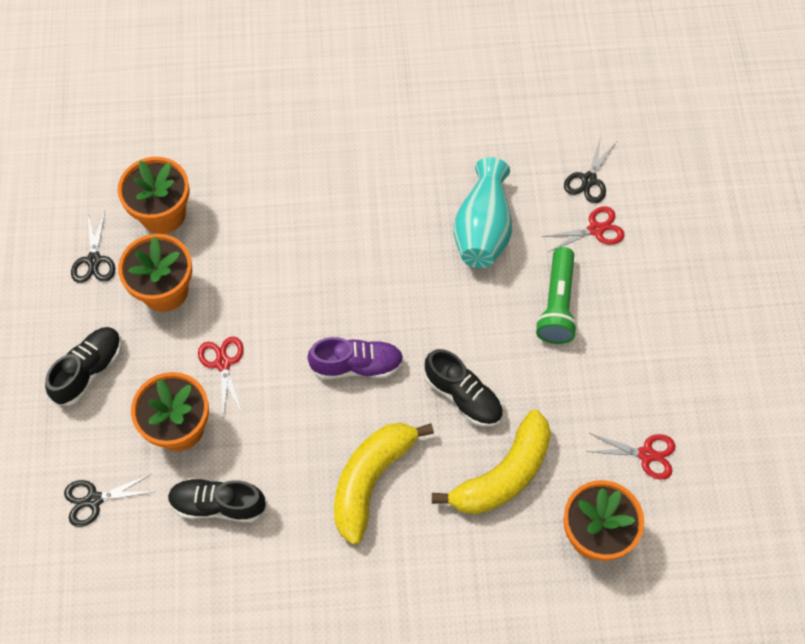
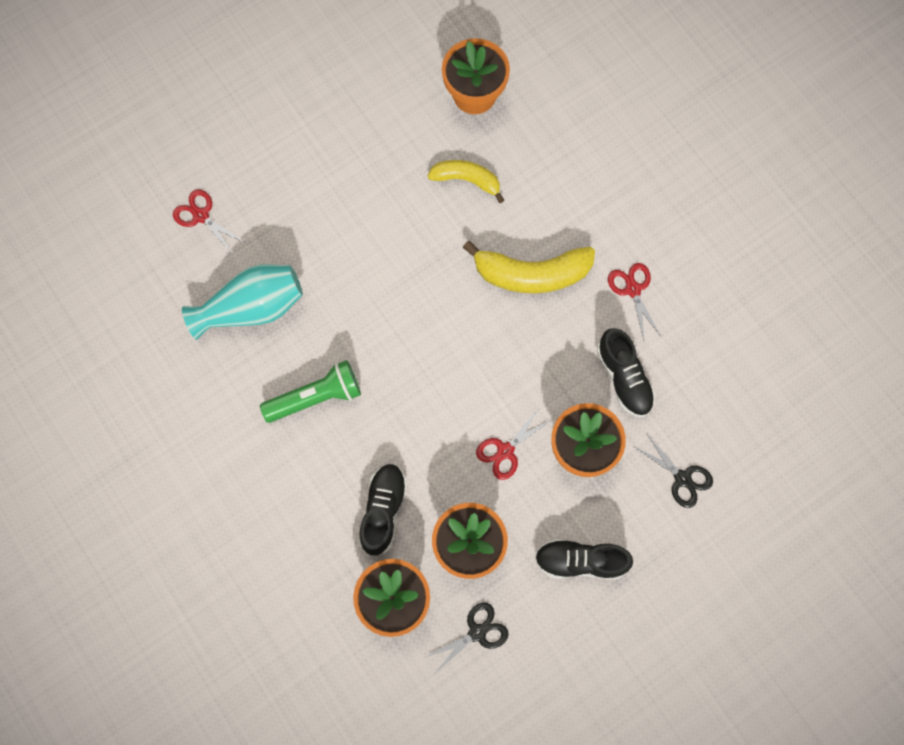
camera: 120 degrees left, 10 degrees up
(357, 365) = (441, 340): purple shoe -> none
(463, 396) = (419, 242): black shoe -> black shoe (383, 510)
(503, 474) = (466, 180): yellow banana -> yellow banana, size x0.62
(557, 304) = (293, 212): green flashlight -> green flashlight (316, 397)
(589, 180) = (151, 245): black scissors -> none
(646, 454) = (388, 87): red scissors -> red scissors (633, 289)

